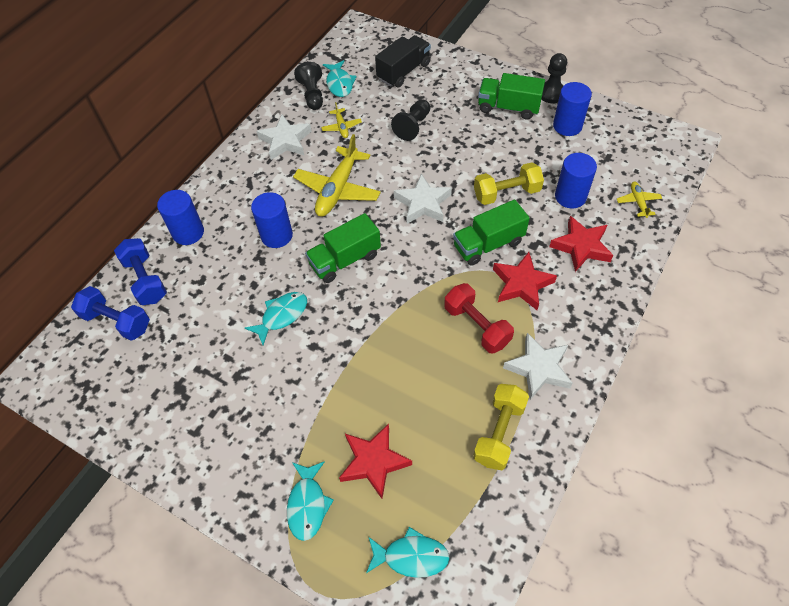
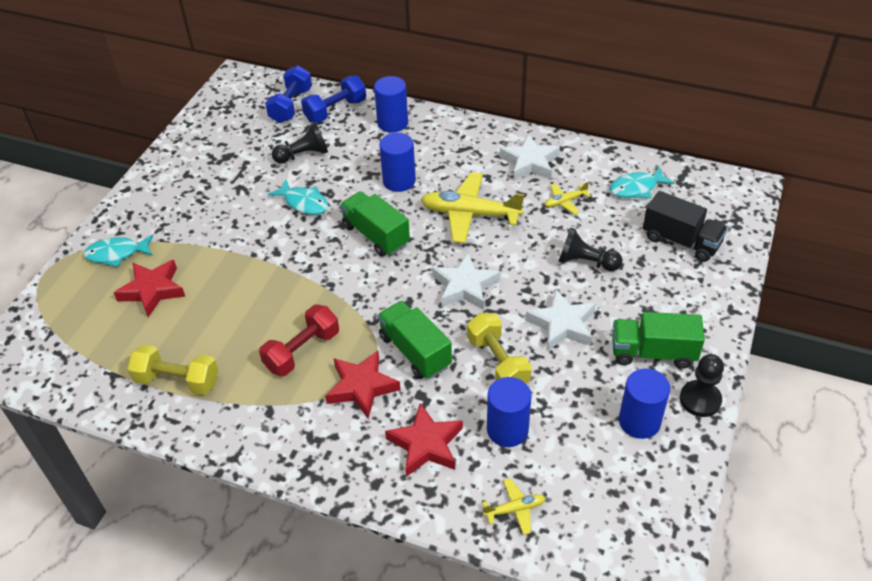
camera: 80 degrees right, 10 degrees down
(312, 95) = (609, 169): black pawn -> black pawn (303, 155)
(411, 556) = (64, 328): turquoise fish -> none
(508, 107) = (653, 353): green truck -> green truck turned 90 degrees counterclockwise
(538, 368) = (251, 409): white star -> white star (562, 325)

